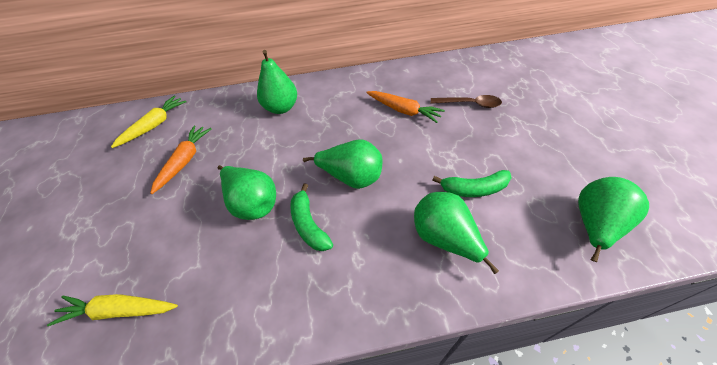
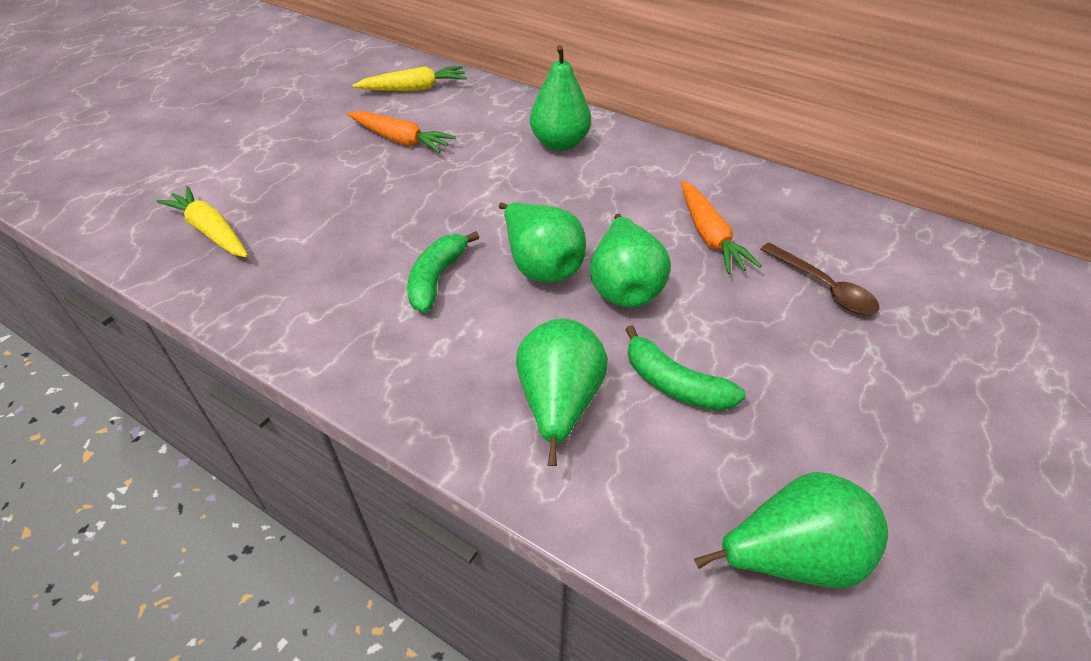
camera: 40 degrees right, 5 degrees down
(185, 161) = (400, 140): orange carrot -> orange carrot turned 60 degrees clockwise
(253, 203) = (411, 221): green pear -> green pear (624, 287)

